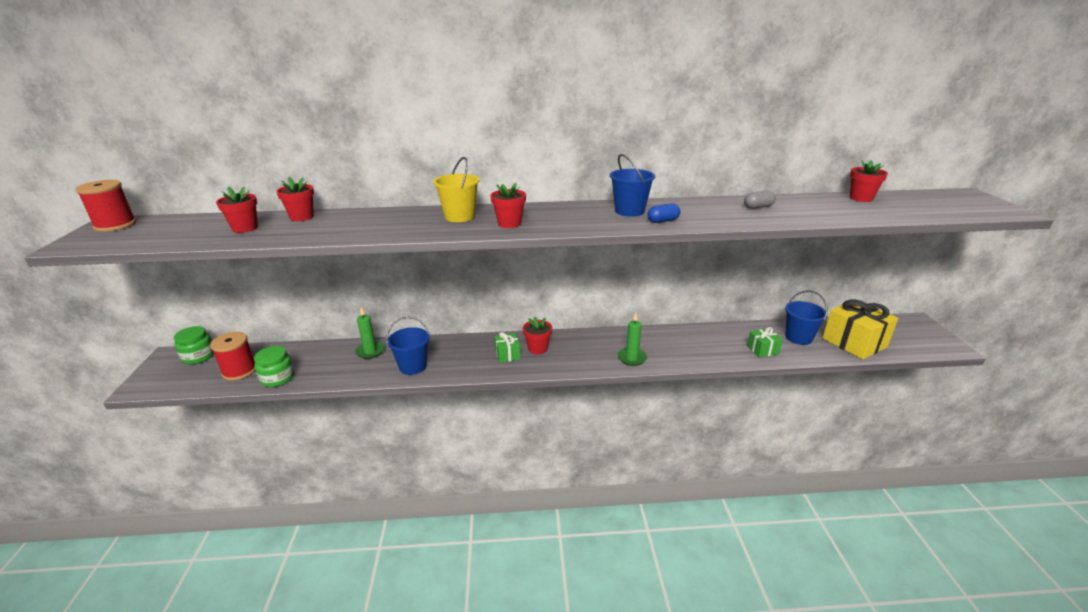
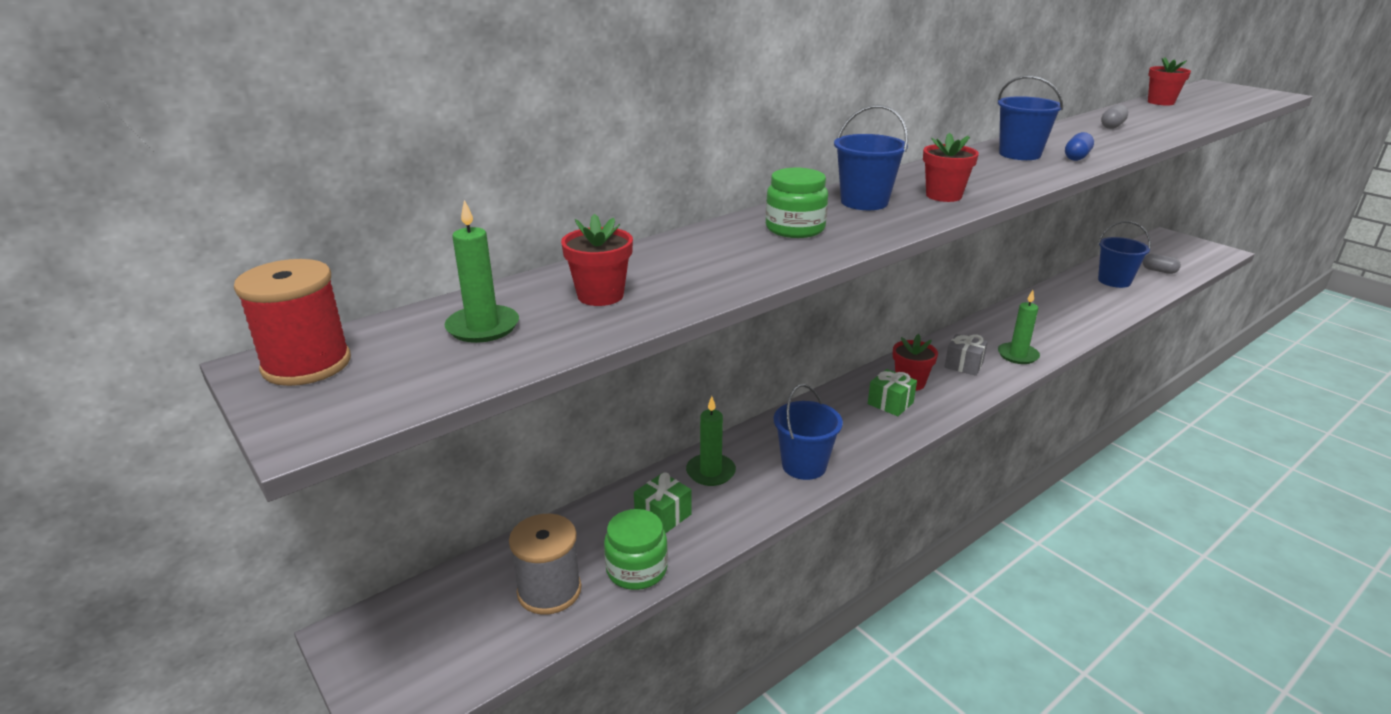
camera: 35 degrees left, 0 degrees up
(184, 228) = (483, 327): none -> green candle
(198, 356) = (423, 606): green jar -> green jar (795, 228)
(239, 371) = (549, 591): red spool -> grey spool
(302, 217) = (645, 256): red flower pot -> none
(459, 216) = (864, 202): yellow bucket -> blue bucket
(587, 351) = (963, 365): none -> grey gift
(762, 350) = (1107, 303): green gift -> green gift (663, 516)
(854, 342) = (1159, 271): yellow gift -> grey capsule

